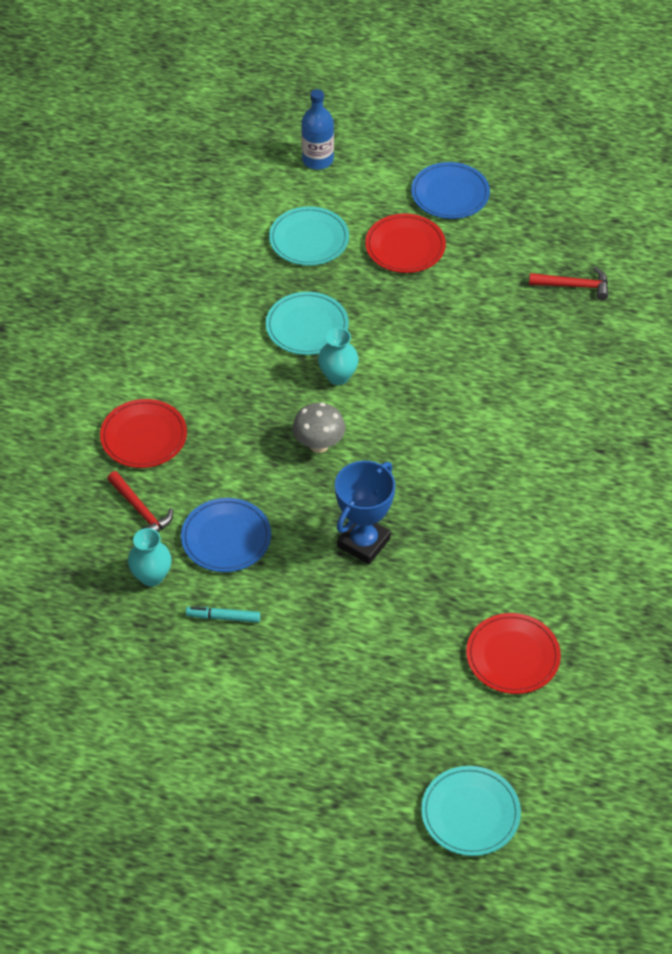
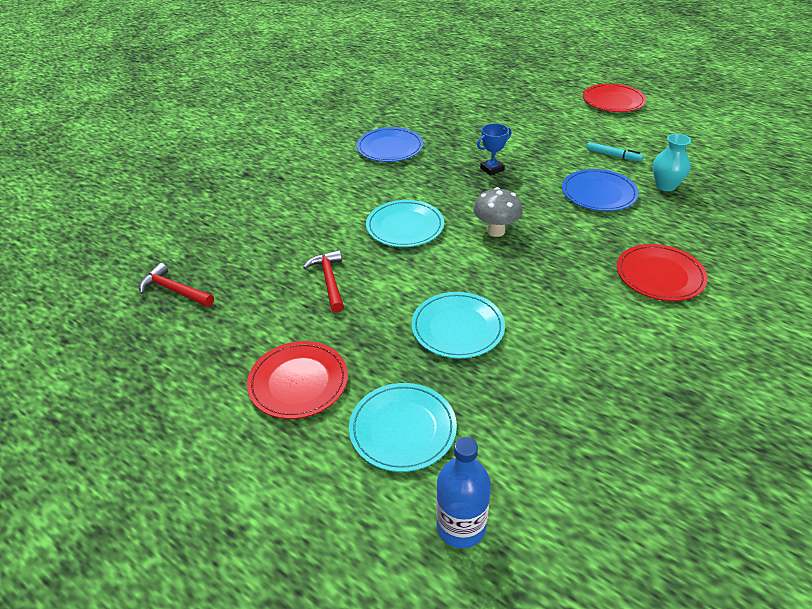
camera: 155 degrees left, 10 degrees down
(140, 510) = (670, 225): red hammer -> red hammer (329, 281)
(317, 160) = (320, 559): blue bottle -> blue bottle (461, 526)
(338, 376) = (451, 276): turquoise vase -> none
(364, 543) = (492, 169): blue trophy -> blue trophy, size x0.57
(450, 194) = (194, 433): blue plate -> blue plate (390, 148)
(470, 813) = (494, 66): turquoise plate -> turquoise plate (405, 227)
(512, 656) = (429, 106): red plate -> red plate (613, 101)

